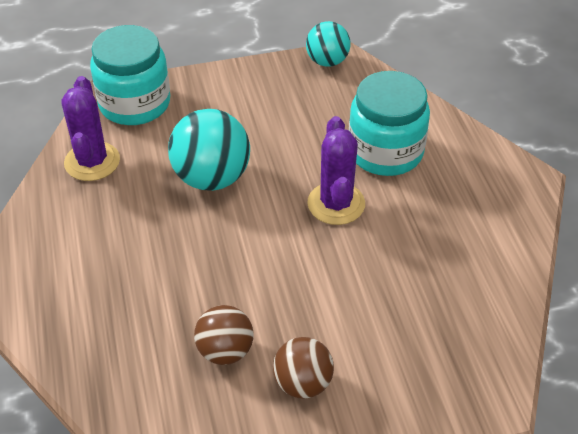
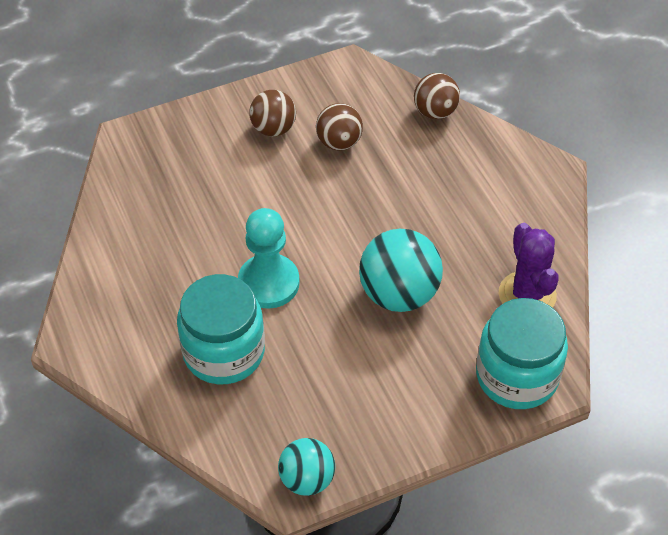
camera: 170 degrees right, 5 degrees up
(91, 377) = (435, 112): none -> brown ball
(336, 204) = (268, 283): purple cactus -> turquoise pawn

